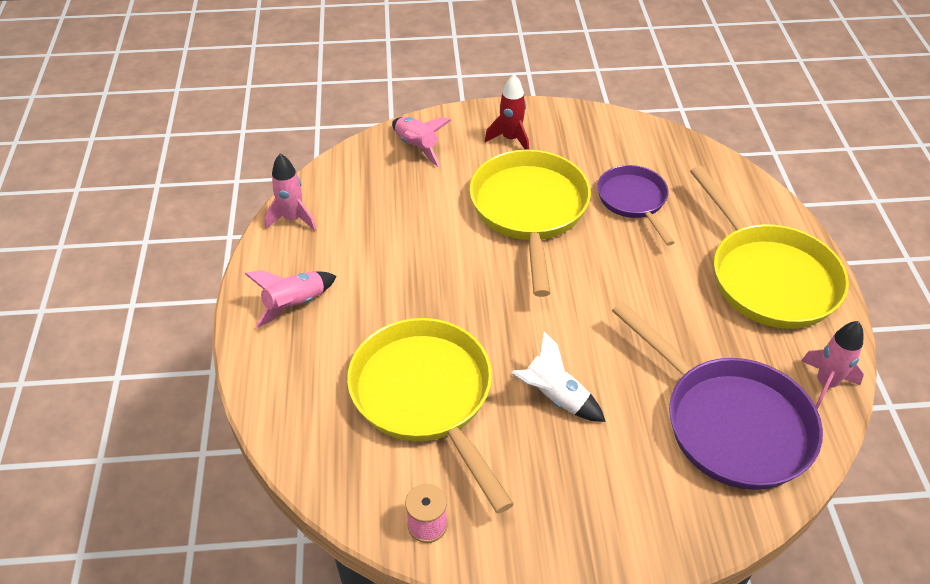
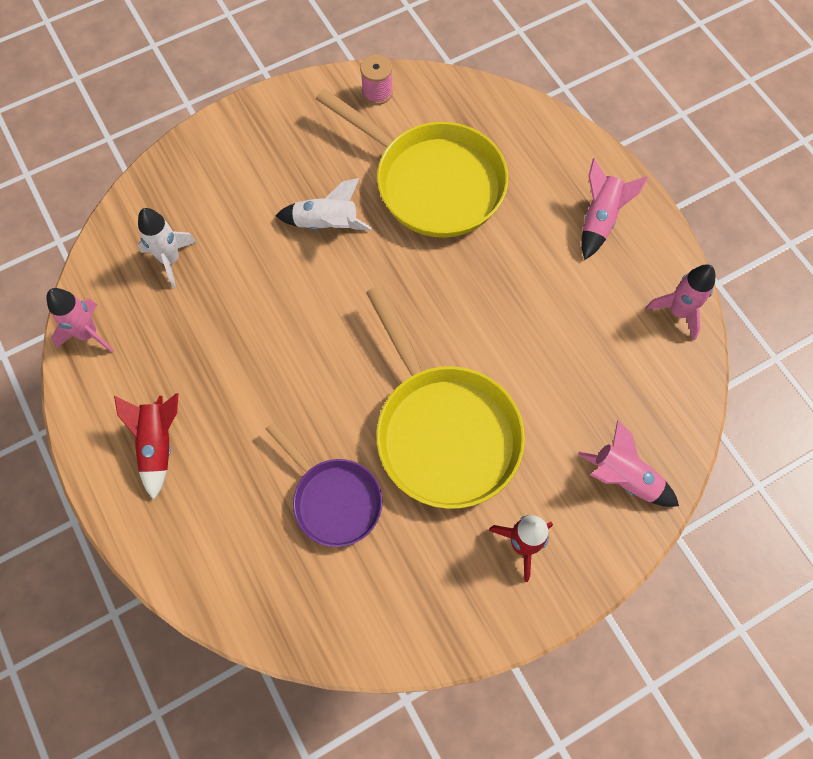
camera: 155 degrees right, 20 degrees up
(729, 423) = (170, 259): purple pan -> white rocket
(768, 277) = (158, 444): yellow pan -> red rocket

